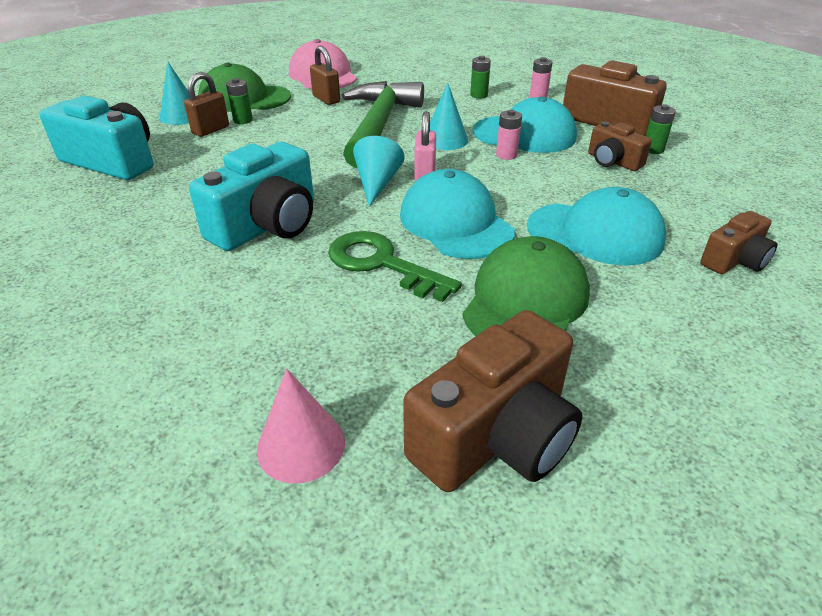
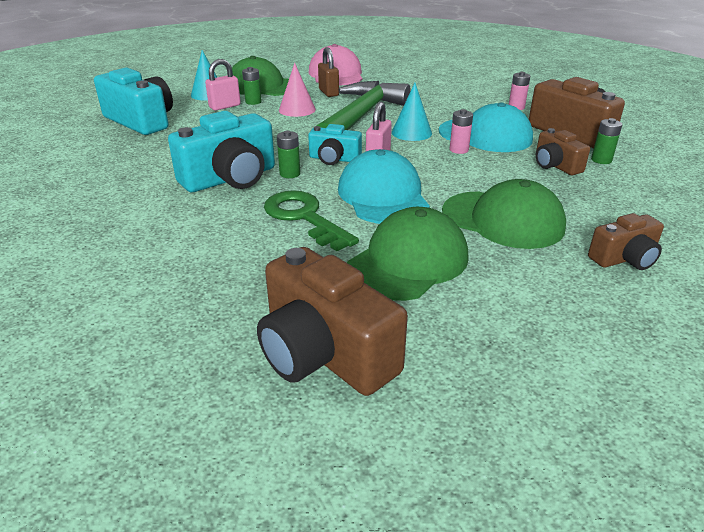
camera: 15 degrees right, 5 degrees down
(211, 130) = (225, 106): brown padlock -> pink padlock
(301, 445) = (171, 331): pink cone -> pink cone (297, 110)
(377, 183) = (334, 159): turquoise cone -> turquoise camera
(479, 95) = (462, 101): green battery -> green battery (290, 174)
(496, 436) = (324, 353): brown camera -> brown camera turned 75 degrees clockwise
(595, 233) = (503, 220): turquoise cap -> green cap

